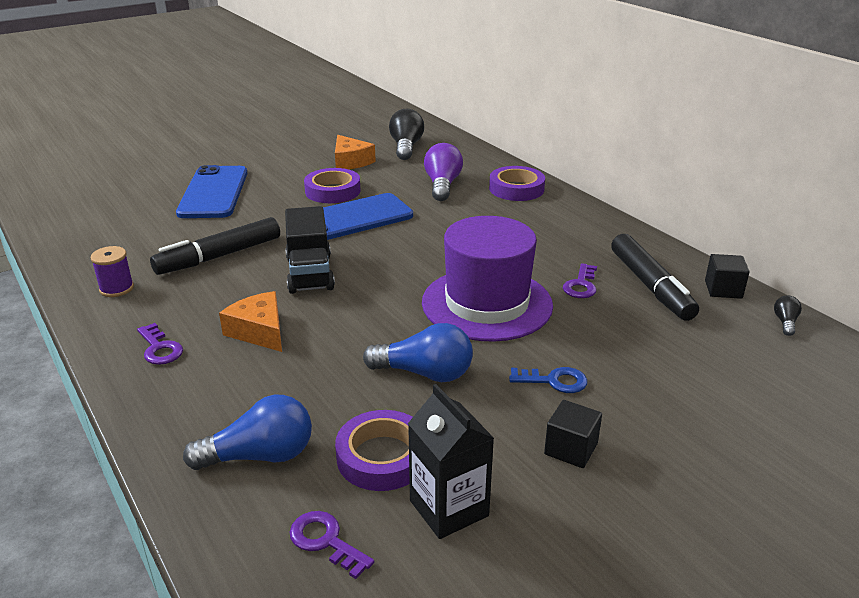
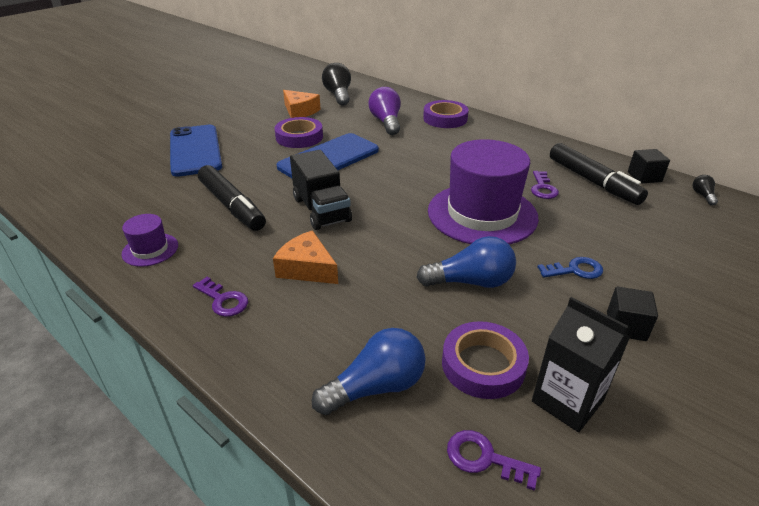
camera: 15 degrees left, 5 degrees up
(116, 288) = (150, 249): purple spool -> purple hat
(219, 256) = (232, 206): black marker -> black marker turned 75 degrees counterclockwise

